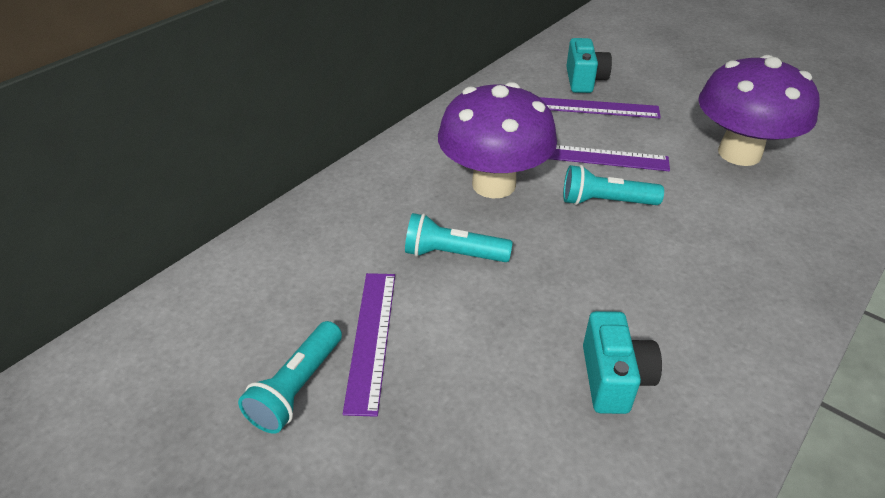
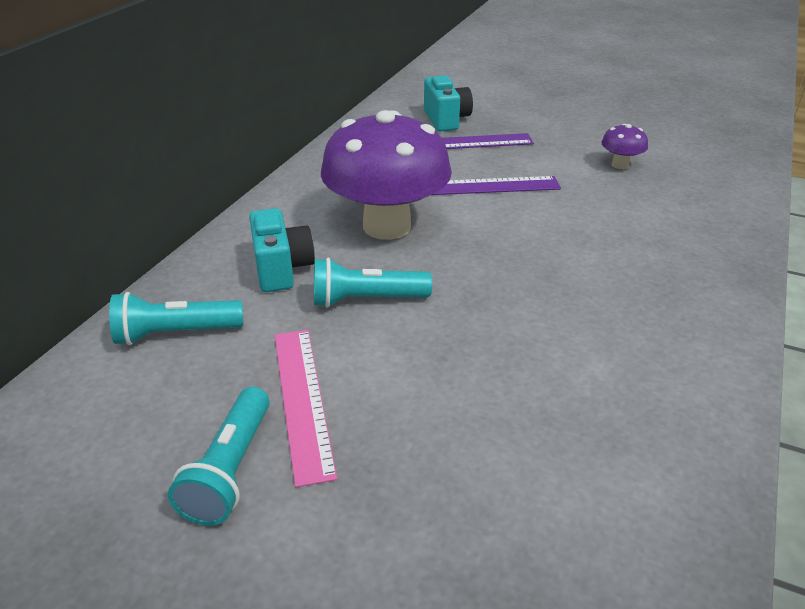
camera: 15 degrees left, 5 degrees down
(371, 338) = (302, 400): purple ruler -> pink ruler
(605, 202) = (508, 225): turquoise flashlight -> turquoise flashlight (176, 333)
(614, 379) = (579, 389): turquoise camera -> turquoise camera (282, 269)
(739, 153) = (620, 165): purple mushroom -> purple mushroom, size x0.41

